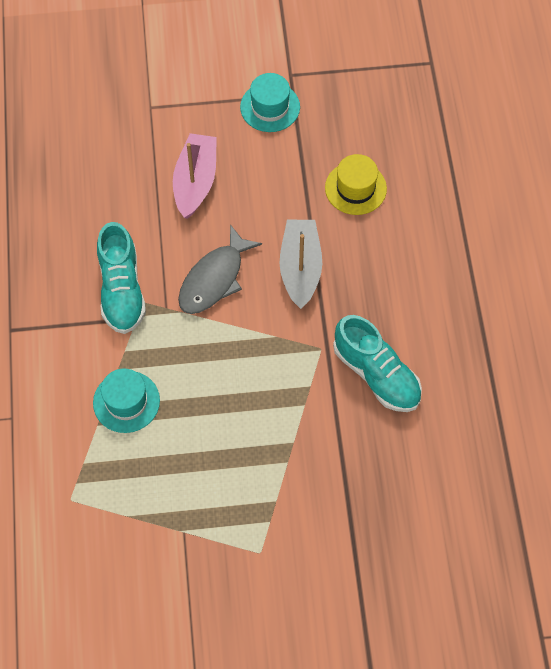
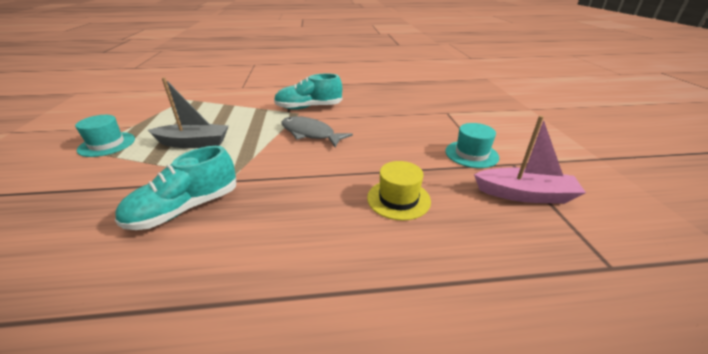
camera: 90 degrees right, 30 degrees down
(126, 401) = (233, 110): turquoise hat -> turquoise hat (107, 144)
(195, 182) = (390, 127): pink boat -> pink boat (524, 194)
(300, 268) = (312, 168): grey boat -> grey boat (194, 143)

